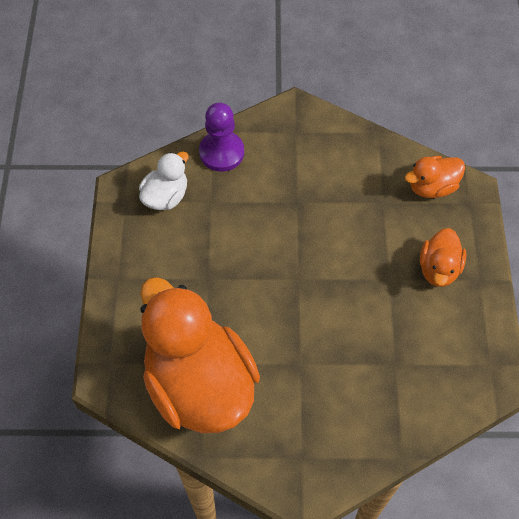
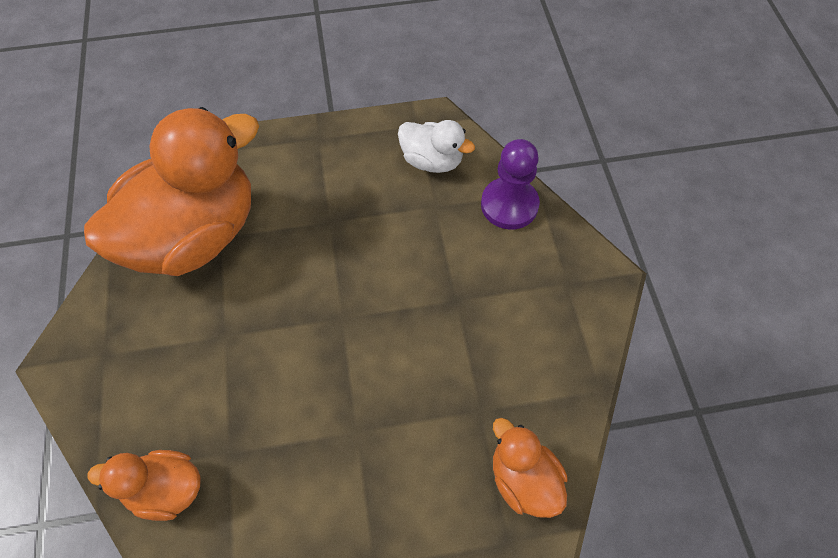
camera: 80 degrees right, 0 degrees up
(438, 269) = (383, 502): orange duck -> orange duck (165, 489)

